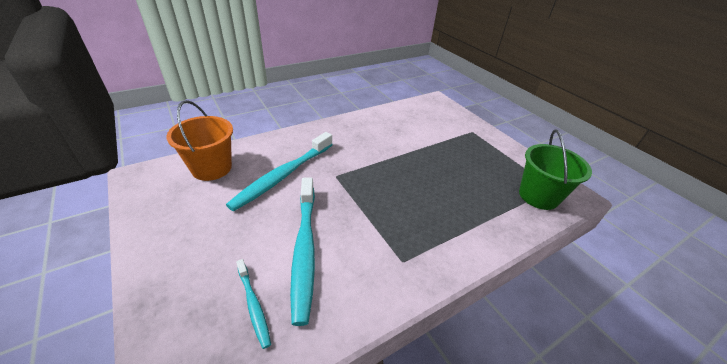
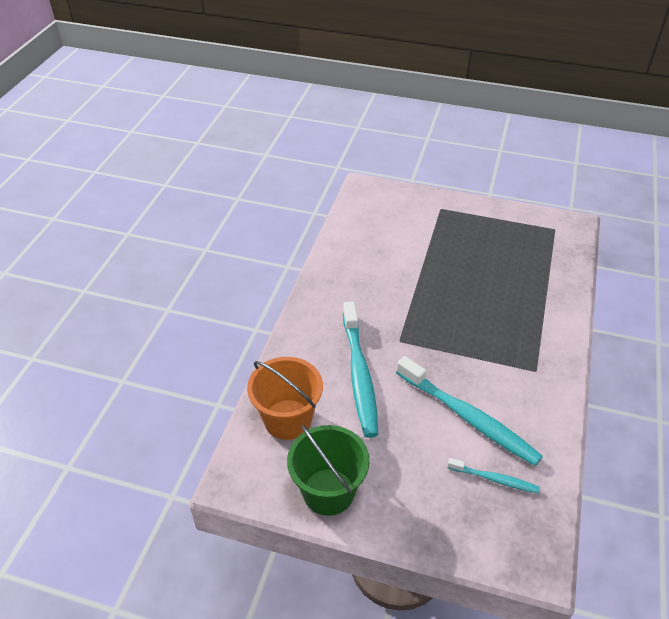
camera: 40 degrees left, 5 degrees up
(538, 196) = (554, 245): green bucket -> green bucket (328, 491)

